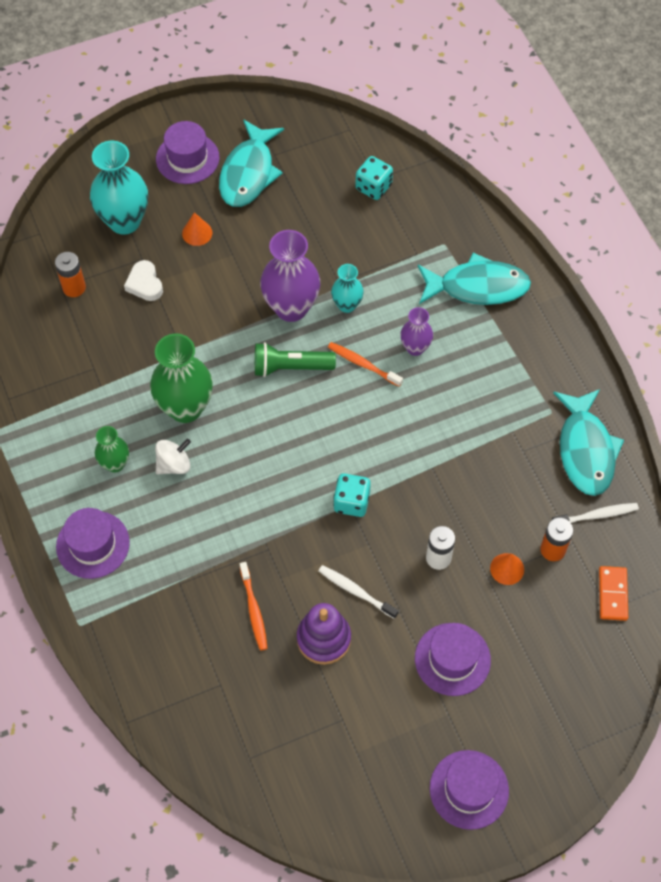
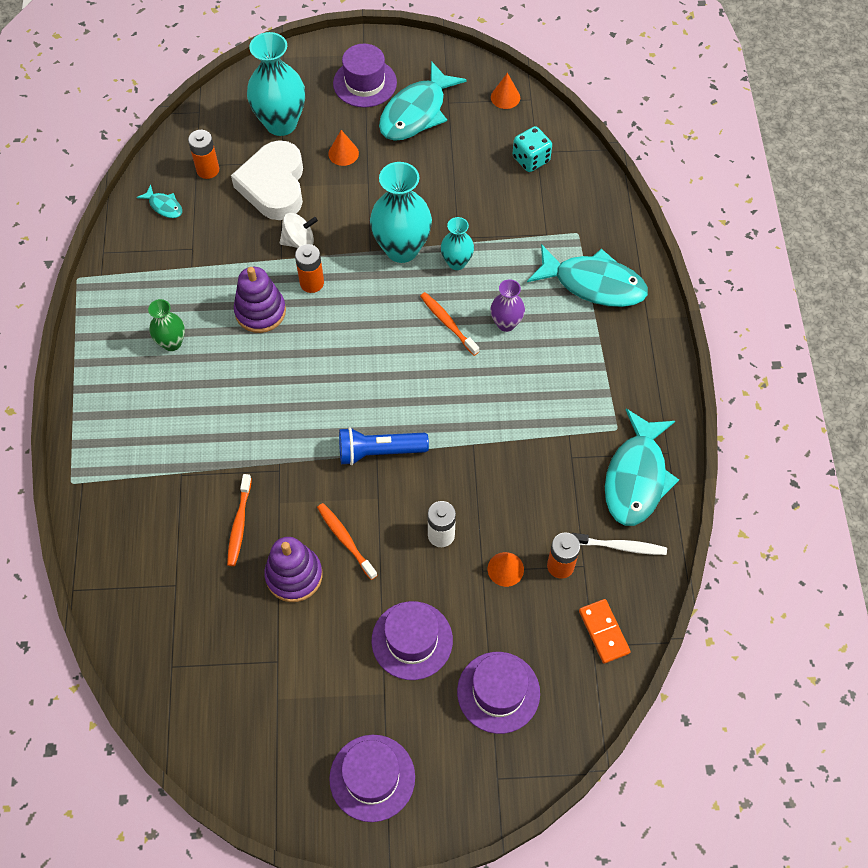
camera: 20 degrees right, 0 degrees up
(47, 335) = (164, 206): none -> turquoise fish
(93, 544) = (117, 411): purple hat -> purple hat (498, 692)
(145, 284) = (274, 186): white heart -> white heart, size x1.93
(174, 464) = (226, 361): white spinning top -> white spinning top (299, 241)
(185, 408) = (260, 311): green vase -> purple stacking toy
(221, 366) = (312, 283): none -> orange battery
(290, 367) = (376, 304): green flashlight -> none
(291, 308) = (402, 249): purple vase -> turquoise vase
(325, 134) = (505, 97): none -> orange cone
(351, 502) = (379, 452): turquoise dice -> blue flashlight
(356, 591) = (345, 540): white toothbrush -> orange toothbrush
(612, 594) = (603, 632): orange domino -> orange domino turned 45 degrees counterclockwise

